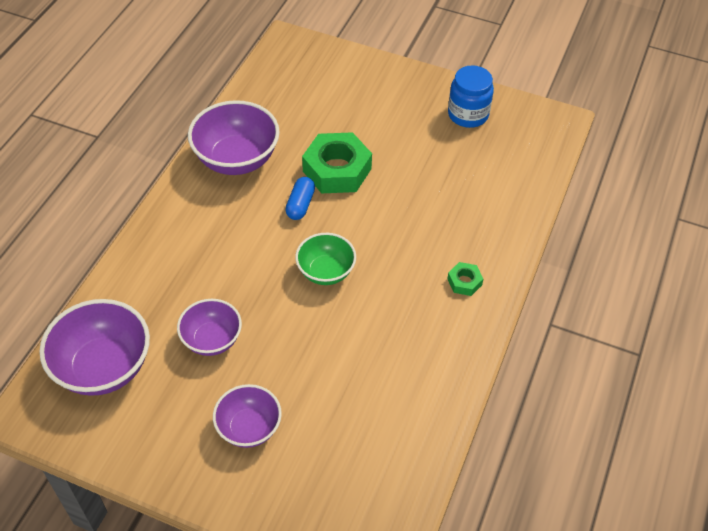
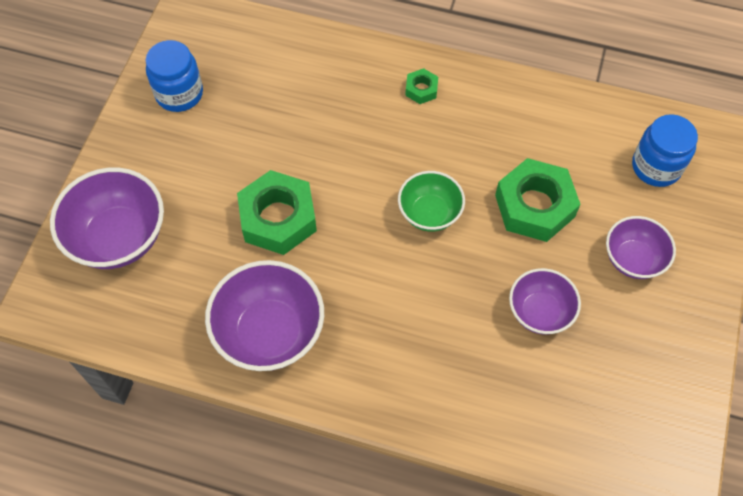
camera: 95 degrees left, 10 degrees up
(104, 367) = (600, 418): purple bowl -> purple bowl (119, 238)
(300, 205) = (336, 250): blue capsule -> none
(321, 355) = (534, 206): none -> green nut
(352, 475) = (656, 167): none -> blue jar

